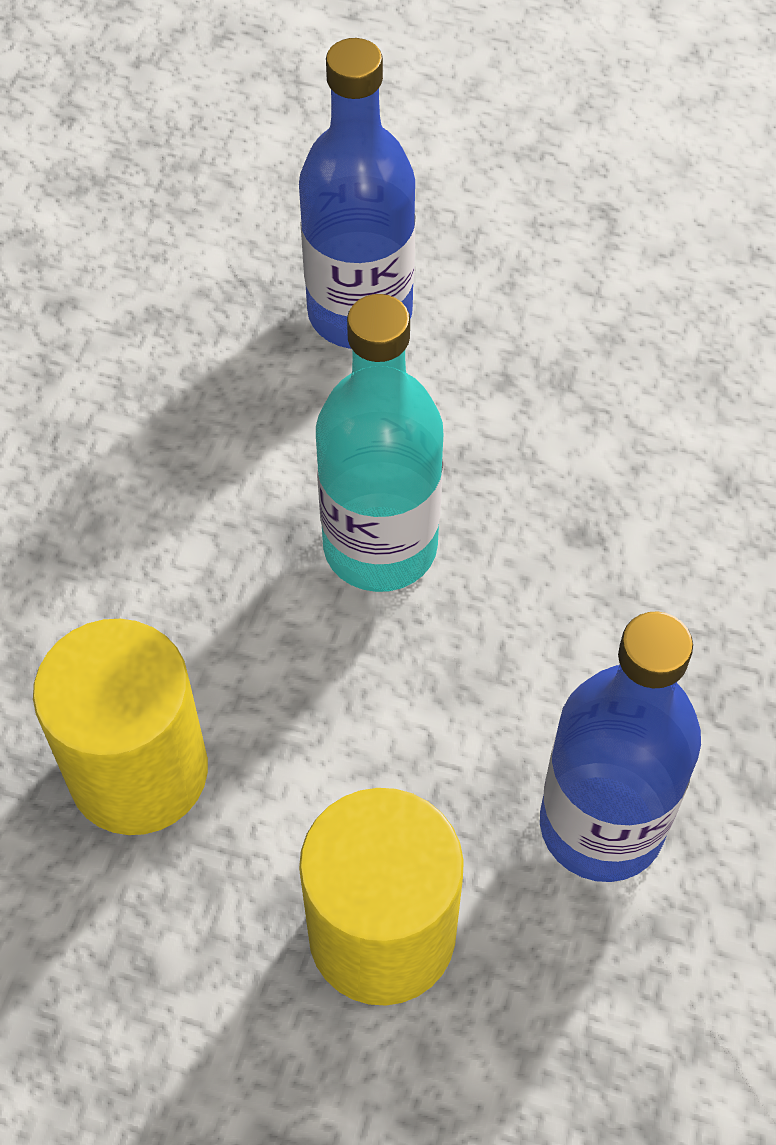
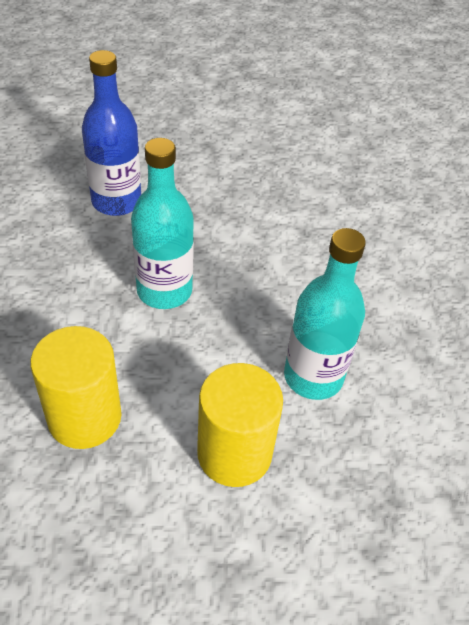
camera: 25 degrees left, 10 degrees down
(601, 825) = (313, 377): blue bottle -> turquoise bottle

